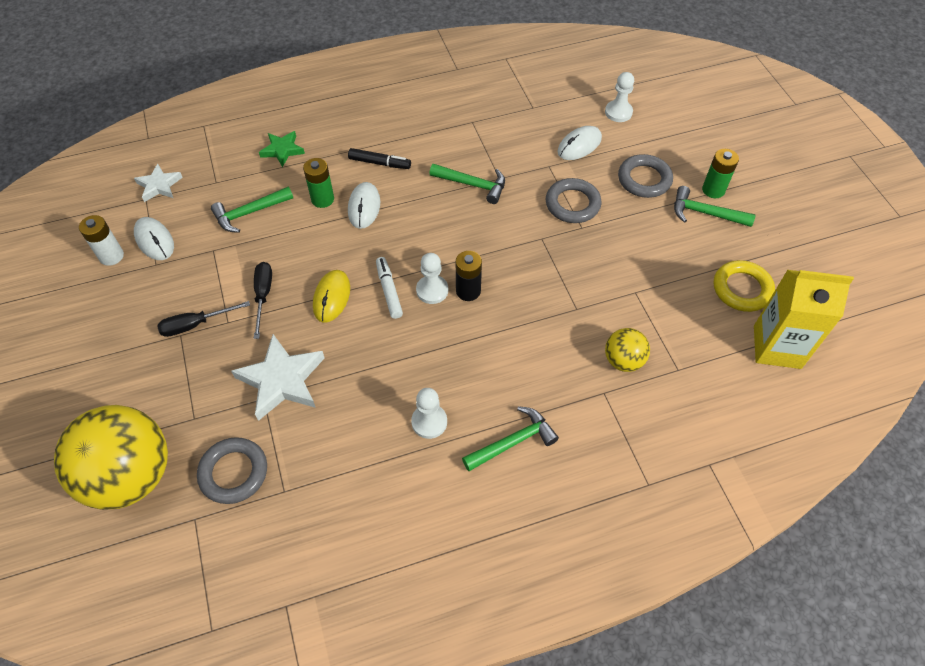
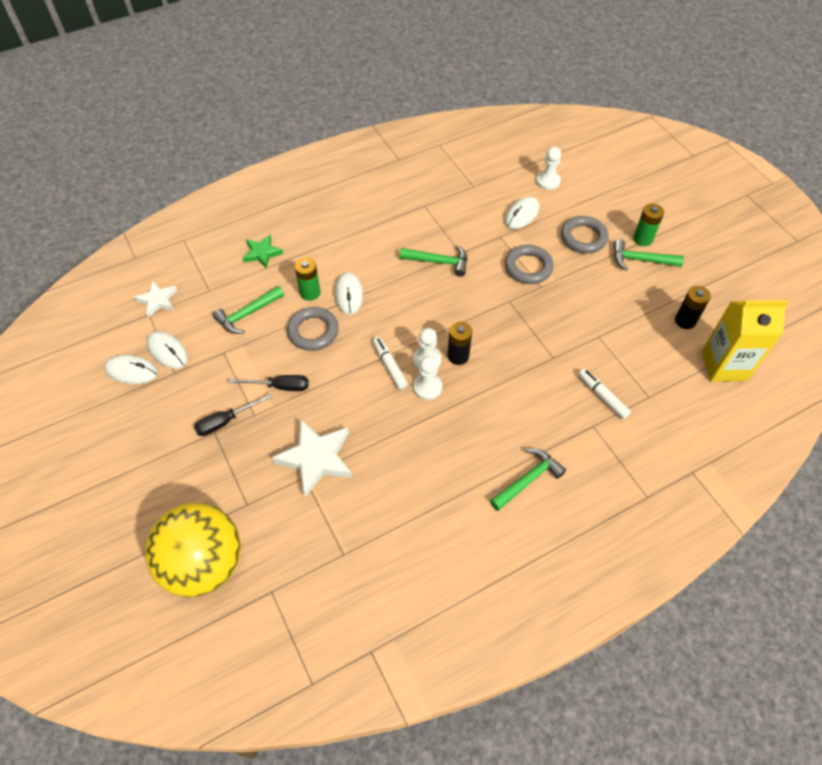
camera: 10 degrees left, 0 degrees up
(111, 256) = (131, 371): white battery -> white mouse
(234, 472) = (295, 545): grey ring -> grey ring (313, 331)
(263, 296) = (280, 386): black screwdriver -> black screwdriver turned 105 degrees clockwise
(332, 297) = (341, 379): yellow mouse -> none
(380, 163) = (352, 253): black marker -> none
(429, 422) = (453, 474): white pawn -> white pawn (427, 387)
(623, 360) = (602, 396): yellow ball -> white marker
(742, 289) = (685, 321): yellow ring -> black battery

